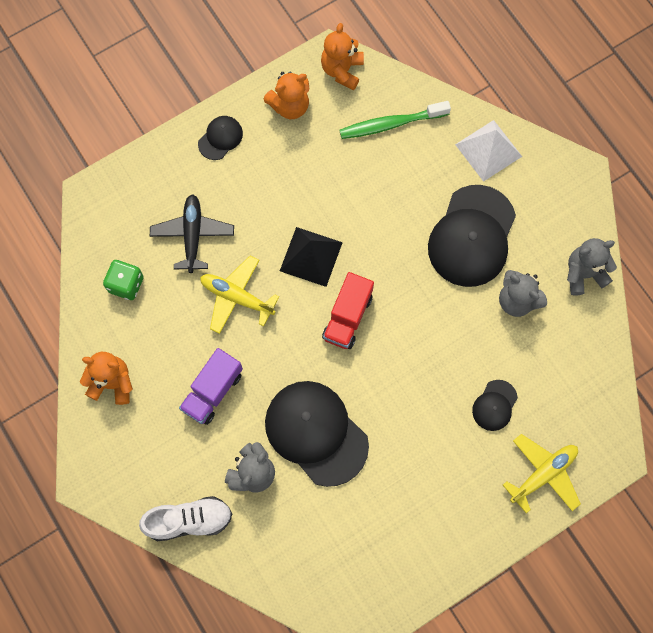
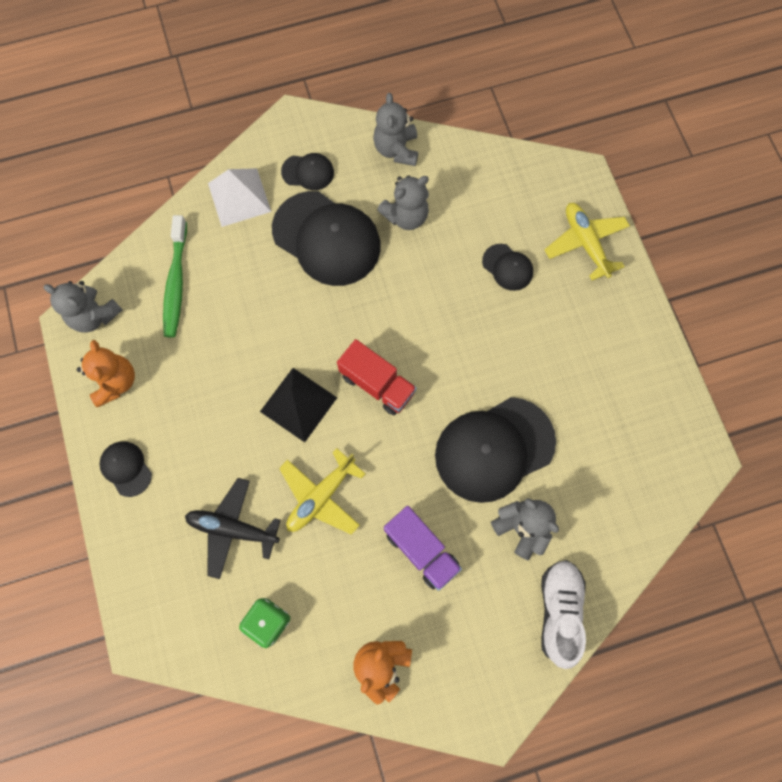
camera: 75 degrees left, 0 degrees up
(342, 70) = (94, 315): orange teddy bear -> grey teddy bear
(533, 201) = (308, 172): none -> black cap

